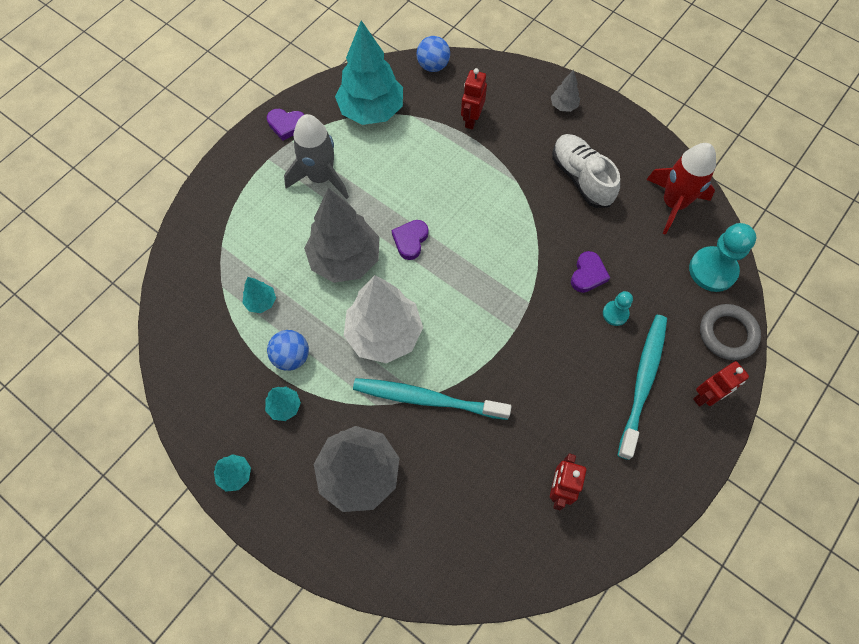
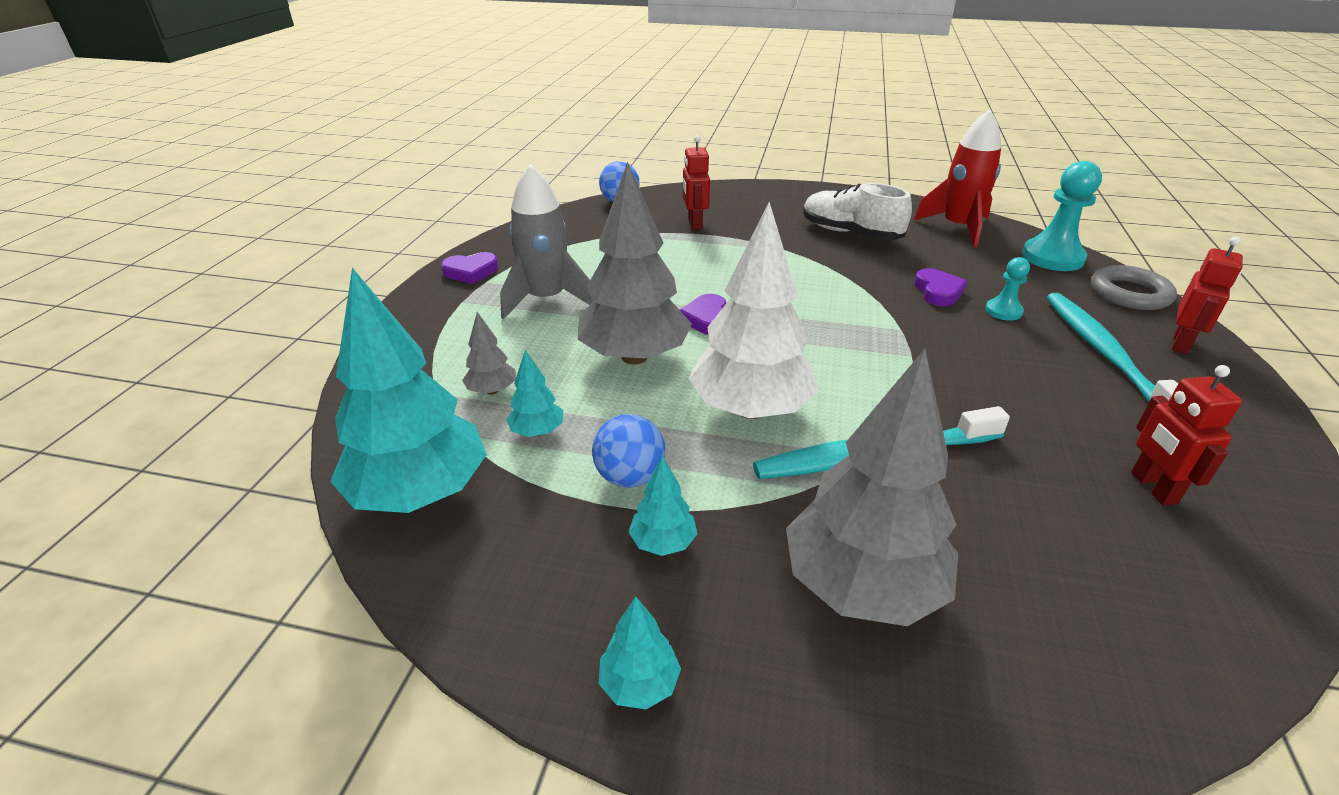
camera: 25 degrees left, 30 degrees down
(371, 111) = (573, 241): turquoise tree -> turquoise tree (420, 493)
(563, 106) = (781, 197): grey tree -> grey tree (492, 391)

